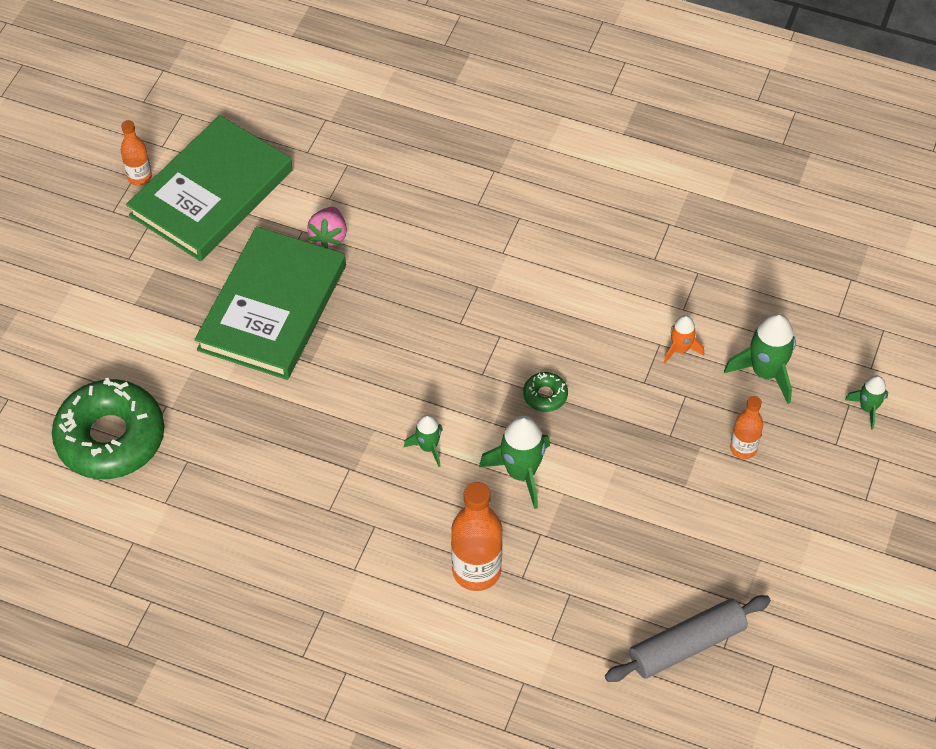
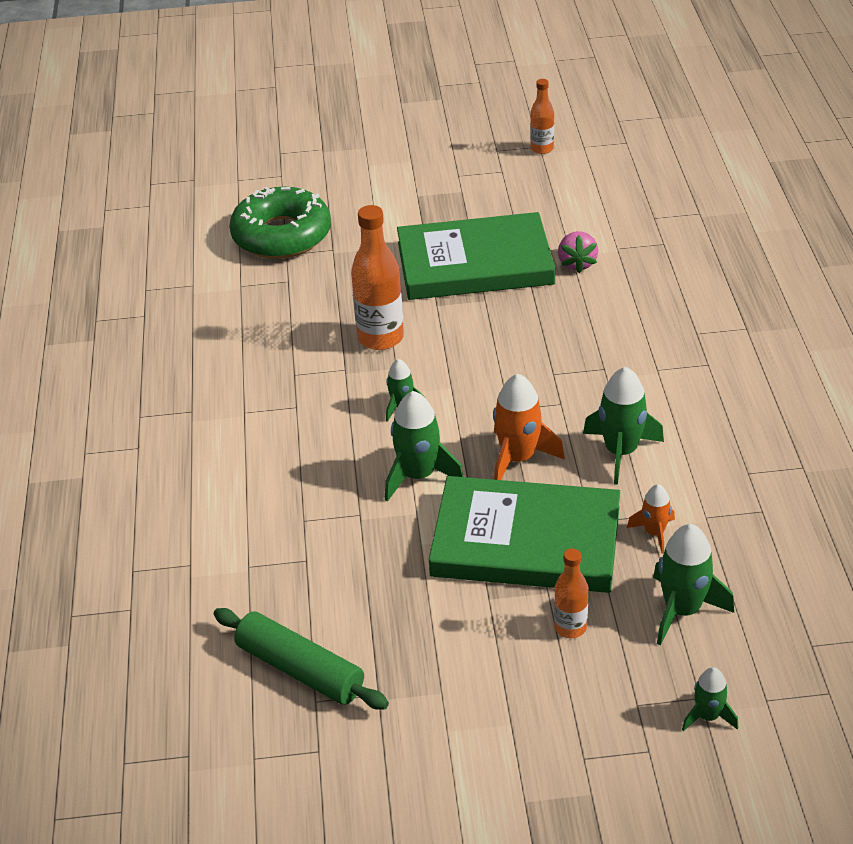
camera: 65 degrees right, 15 degrees down
(211, 193) = (561, 187): green book -> green book (526, 541)
(329, 236) = (577, 263): pink strawberry -> pink strawberry turned 75 degrees counterclockwise
(476, 571) = (291, 487): orange bottle -> orange bottle (380, 338)
(545, 395) = (518, 458): green donut -> orange rocket
(581, 325) = (620, 452): none -> green rocket
(686, 645) = (300, 669): grey rolling pin -> green rolling pin

